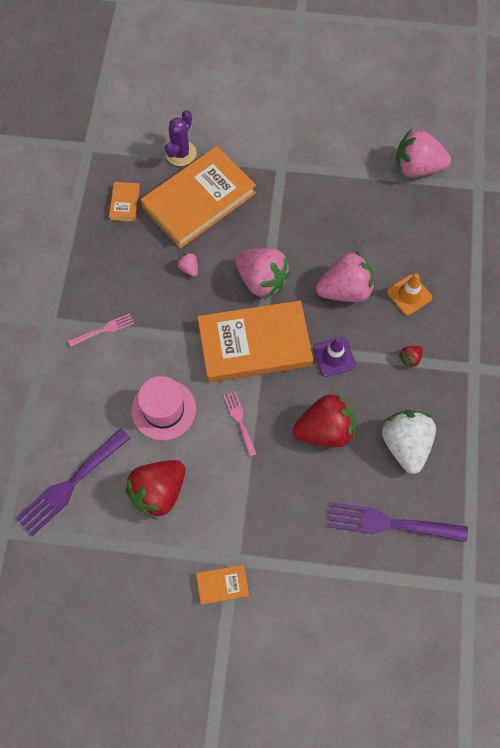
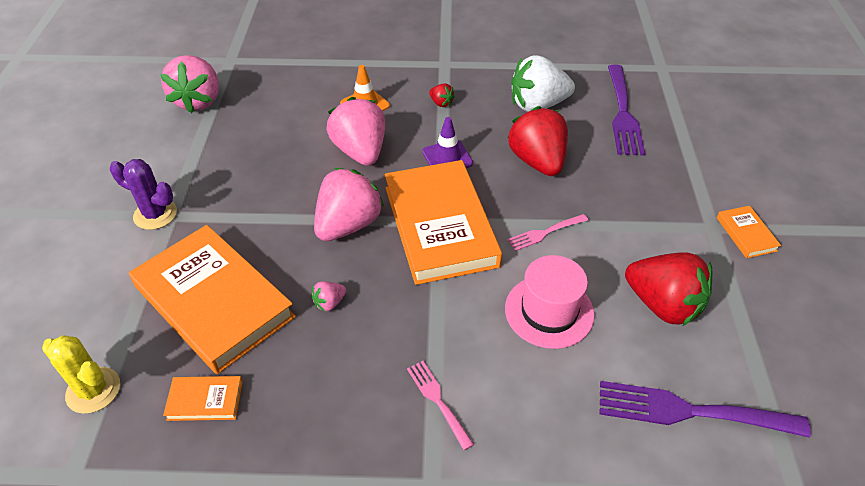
camera: 95 degrees left, 20 degrees down
(71, 484) = (690, 411): purple fork -> purple fork turned 150 degrees clockwise
(141, 146) = (93, 390): none -> yellow cactus
(181, 153) = (122, 332): purple cactus -> purple cactus (155, 214)

